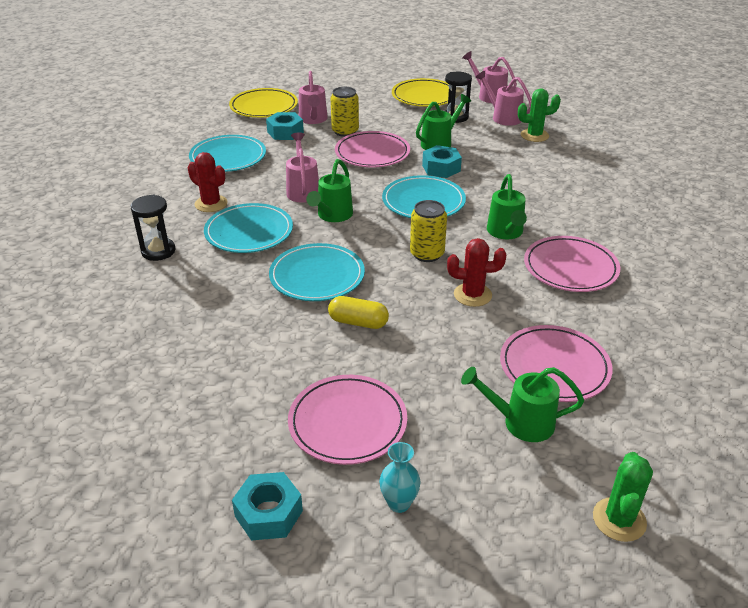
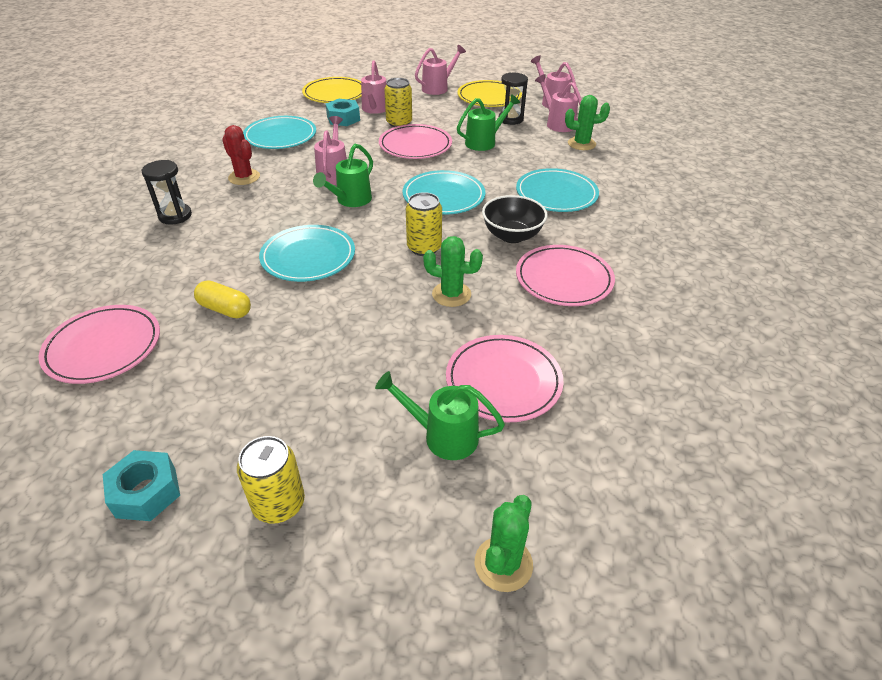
camera: 10 degrees right, 5 degrees up
(249, 232) = (265, 207): turquoise plate -> turquoise plate (556, 194)
(347, 422) = (268, 409): pink plate -> pink plate (103, 347)
(358, 322) = (326, 307): yellow capsule -> yellow capsule (225, 309)
(368, 91) = (438, 88): none -> pink watering can
(399, 503) = (279, 504): turquoise vase -> yellow can
(441, 168) = (475, 166): turquoise nut -> none
(472, 295) = (451, 294): red cactus -> green cactus
(505, 232) = (512, 236): green watering can -> black bowl

